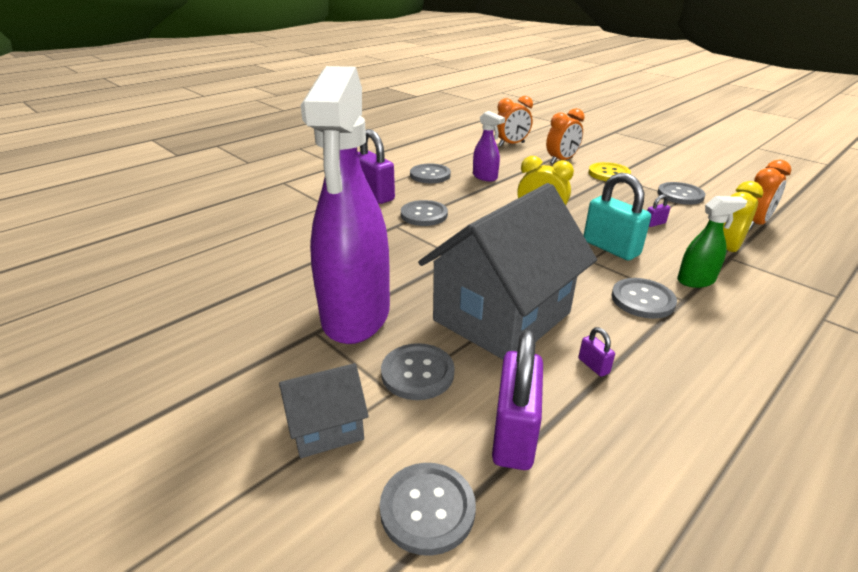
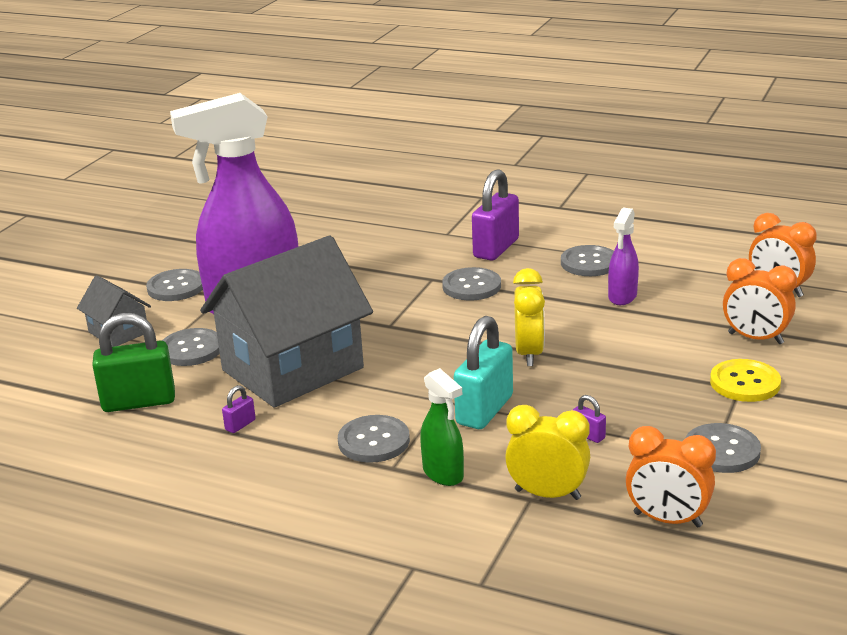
camera: 70 degrees right, 5 degrees down
(427, 509) = (61, 384): grey button -> grey button (176, 287)
(502, 316) = (292, 369): grey house -> grey house turned 60 degrees counterclockwise
(514, 434) = (139, 402): purple padlock -> green padlock

